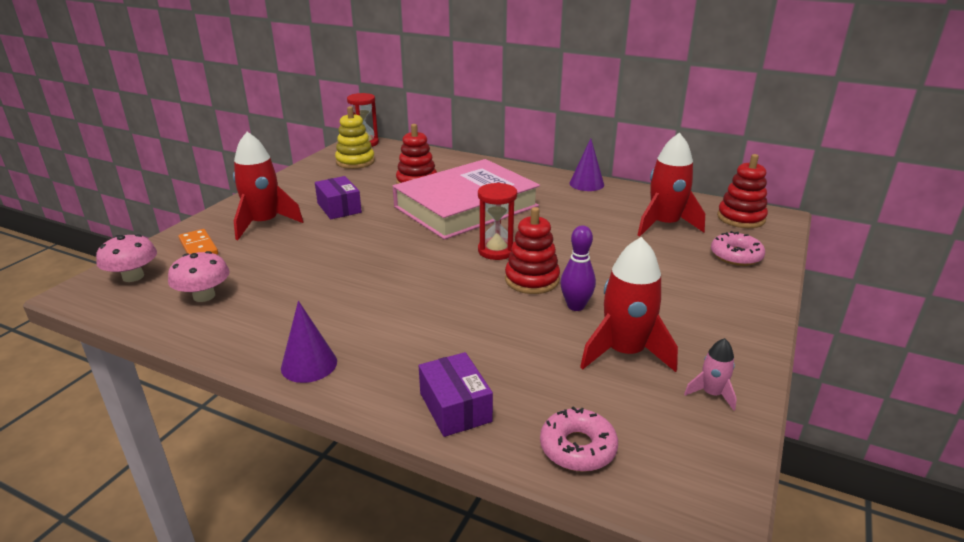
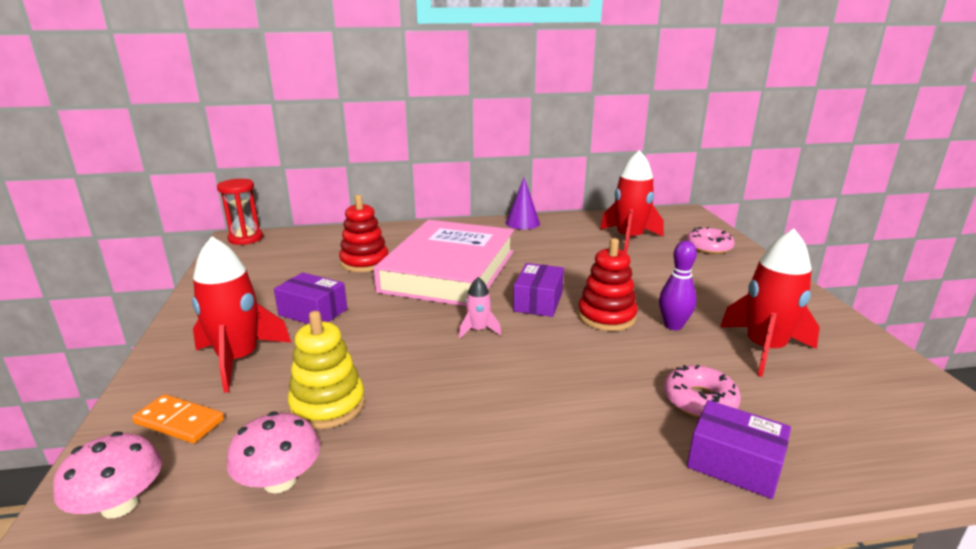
camera: 35 degrees left, 5 degrees down
(309, 364) = (538, 498): purple cone -> none
(355, 162) = (261, 260): yellow stacking toy -> yellow stacking toy (328, 405)
(496, 251) = (538, 302): red hourglass -> purple box
(577, 448) = (866, 446): pink donut -> pink donut (699, 400)
(711, 394) = (861, 355): pink rocket -> pink rocket (478, 330)
(741, 218) = (668, 219): red stacking toy -> none

